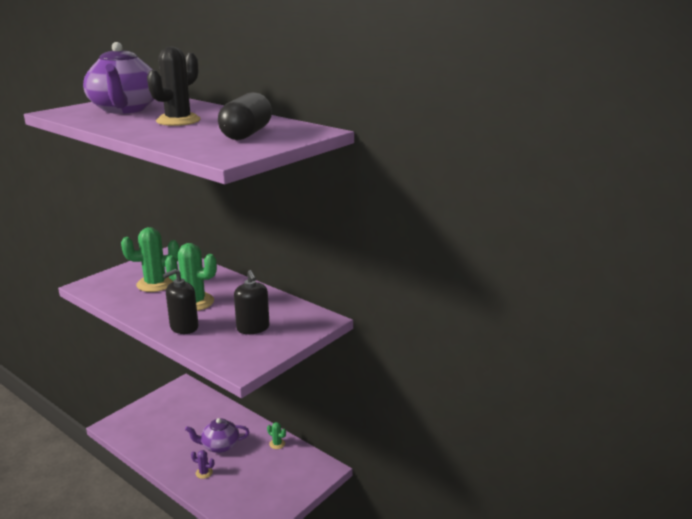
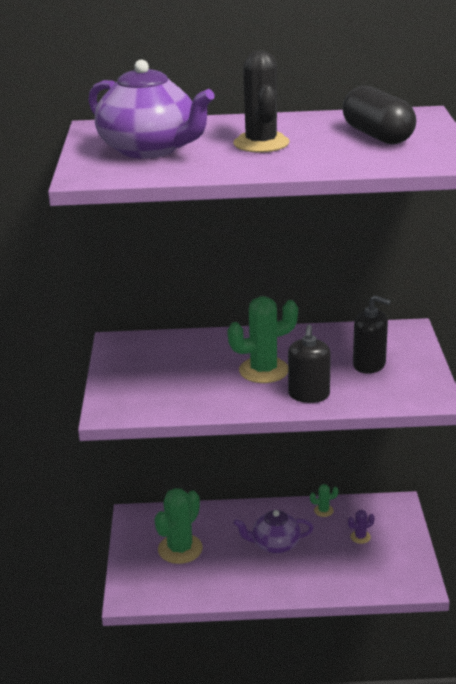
camera: 40 degrees left, 5 degrees up
(155, 284) = (181, 374): green cactus -> green cactus (180, 549)
(204, 473) = (302, 574): purple cactus -> purple cactus (360, 537)
(219, 446) = (275, 544): purple teapot -> purple teapot turned 45 degrees clockwise

